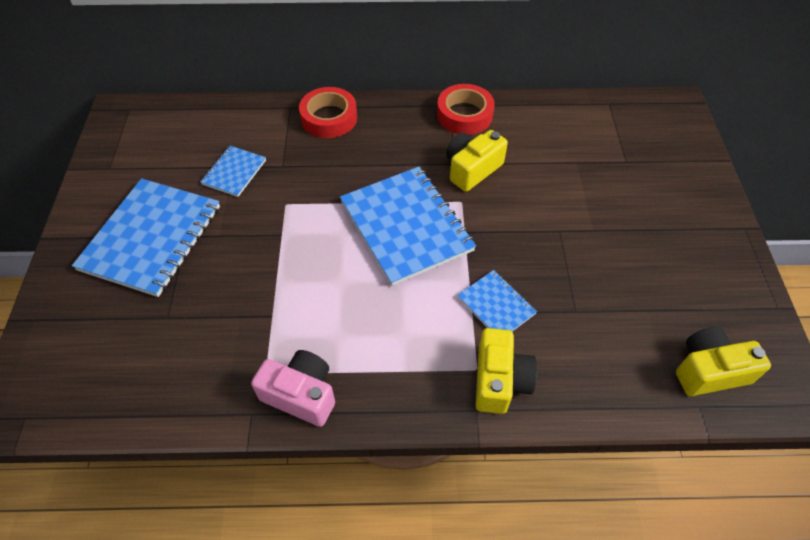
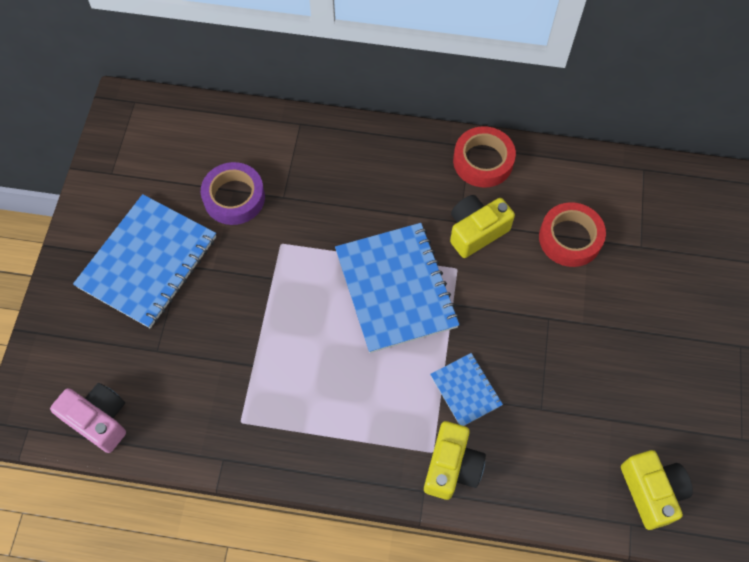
camera: 10 degrees right, 10 degrees up
(234, 172) = (234, 197): blue notebook -> purple tape
(301, 394) = (269, 449): pink camera -> pink camera (99, 420)
(329, 118) = (339, 144): red tape -> red tape (570, 238)
(709, 371) = (651, 491): yellow camera -> yellow camera turned 75 degrees clockwise

